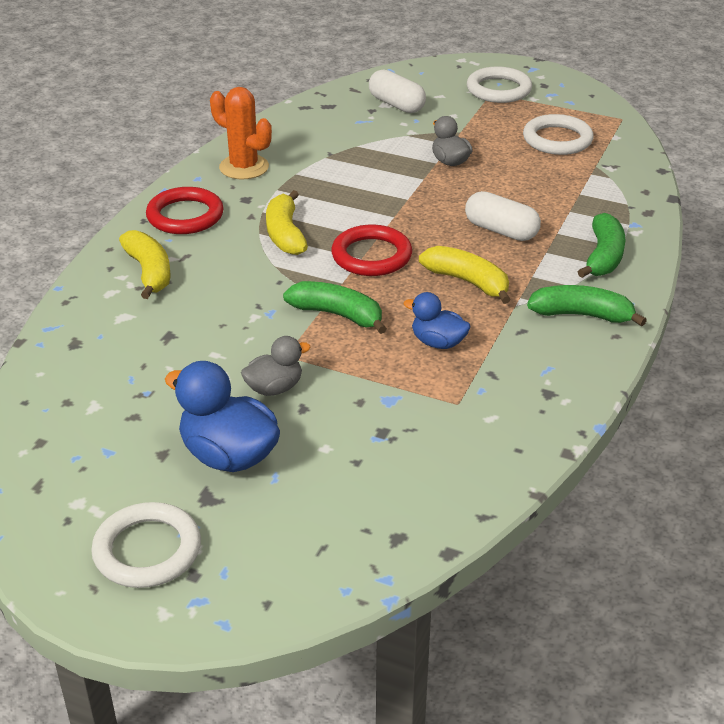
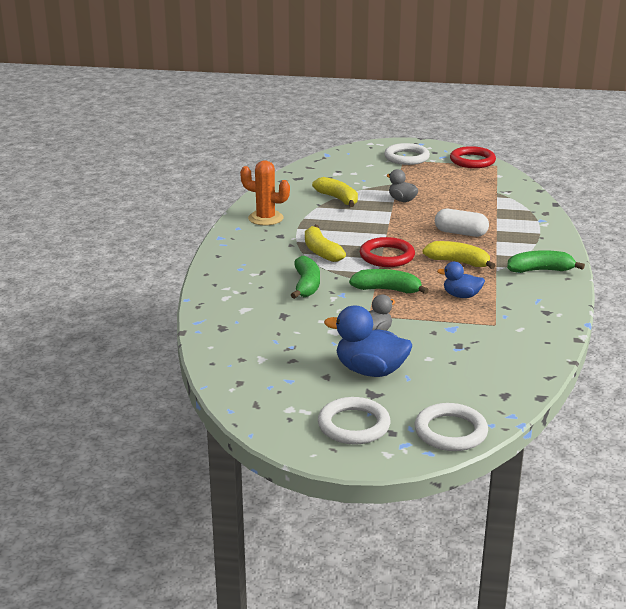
camera: 15 degrees left, 10 degrees down
(149, 272) = (244, 283): yellow banana -> yellow banana (338, 199)
(185, 216) = (245, 249): red ring -> red ring (472, 161)
(396, 104) = (344, 172): white capsule -> none
(557, 139) = (463, 181): white ring -> white ring (450, 432)
(603, 257) = (533, 239): green banana -> green banana (306, 285)

